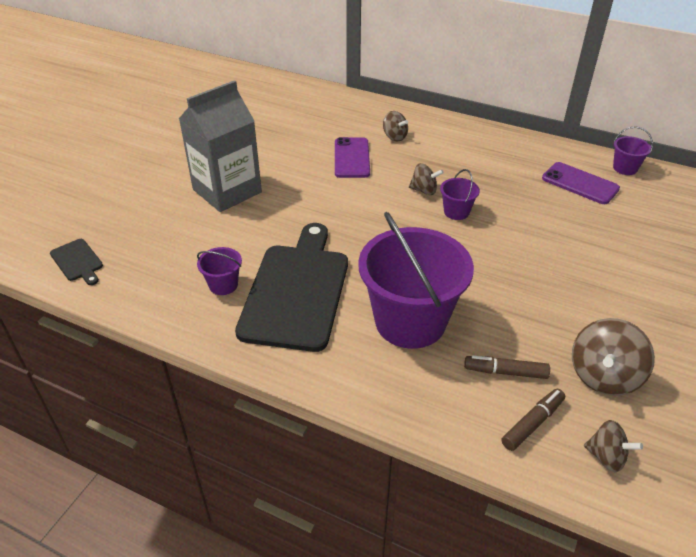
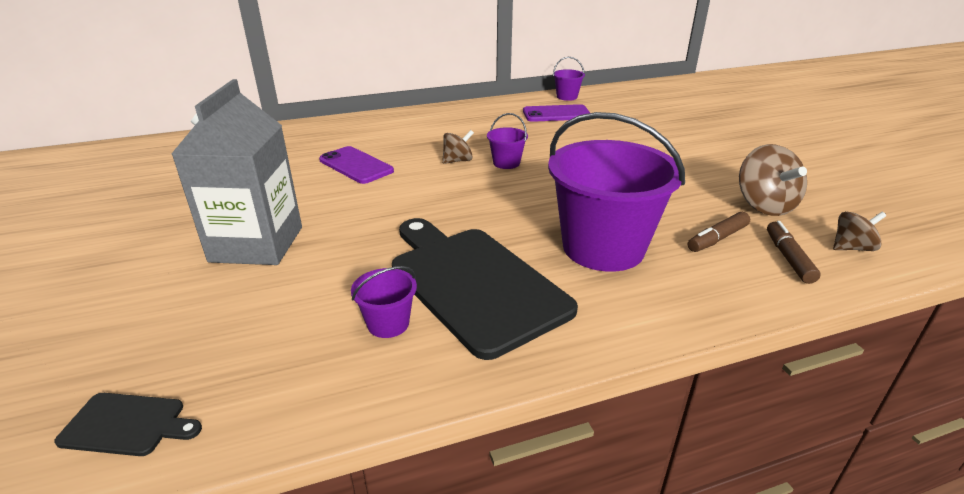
camera: 45 degrees left, 10 degrees down
(394, 137) = (371, 138): brown spinning top -> none

